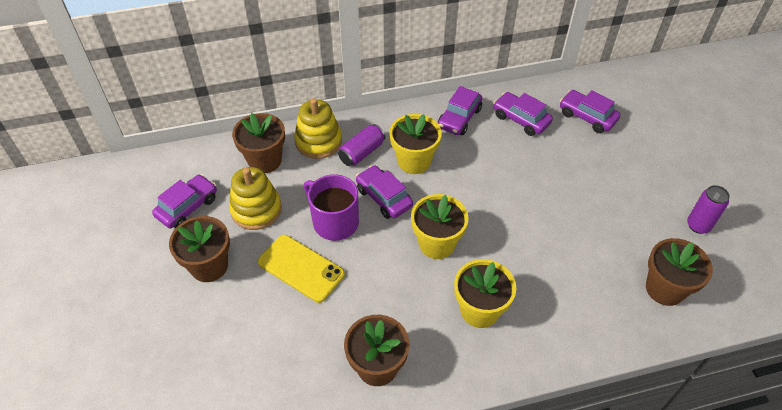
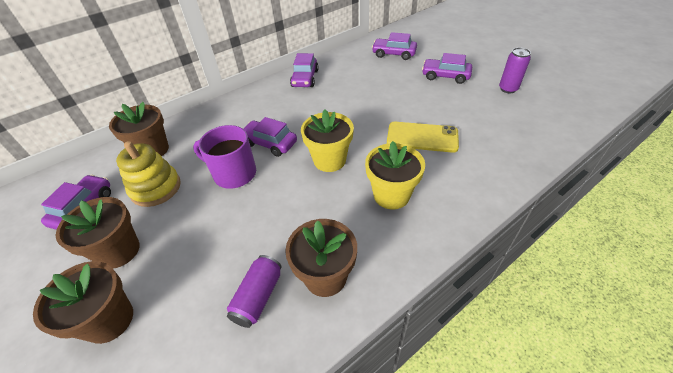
camera: 20 degrees left, 5 degrees down
(301, 268) = (216, 220): yellow phone -> yellow phone (422, 137)
(318, 141) = (197, 123): yellow stacking toy -> none
(362, 152) = (238, 120): purple can -> purple can (258, 297)
(414, 161) = (283, 113): yellow flower pot -> none
(521, 119) = (350, 67): purple car -> purple car (445, 76)
(665, 289) = (516, 132): brown flower pot -> brown flower pot (109, 320)

